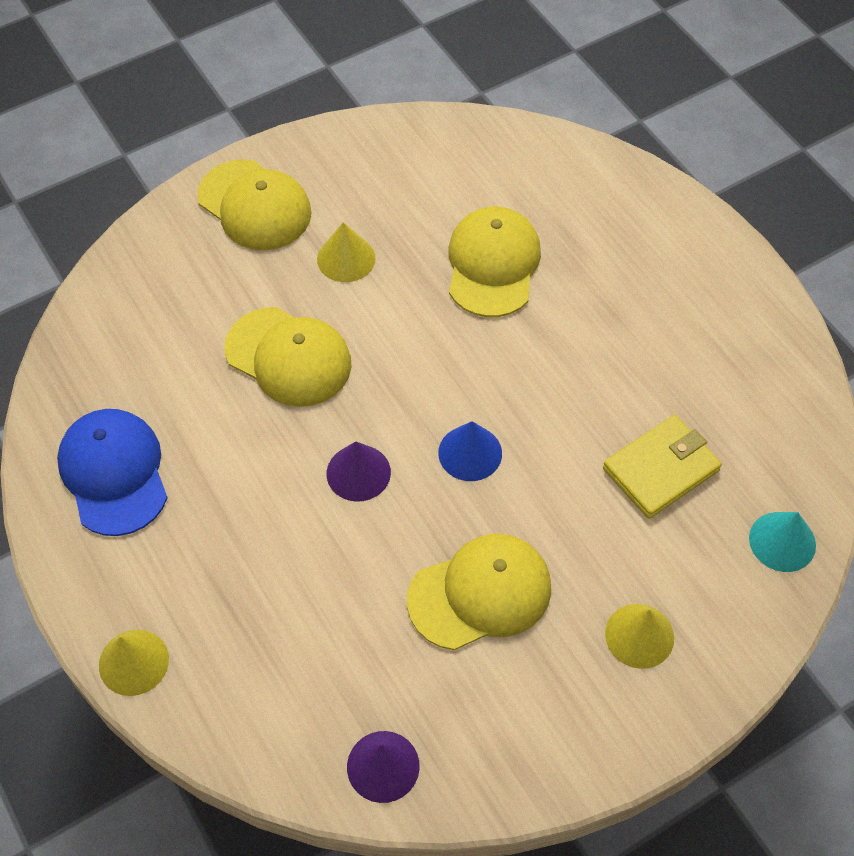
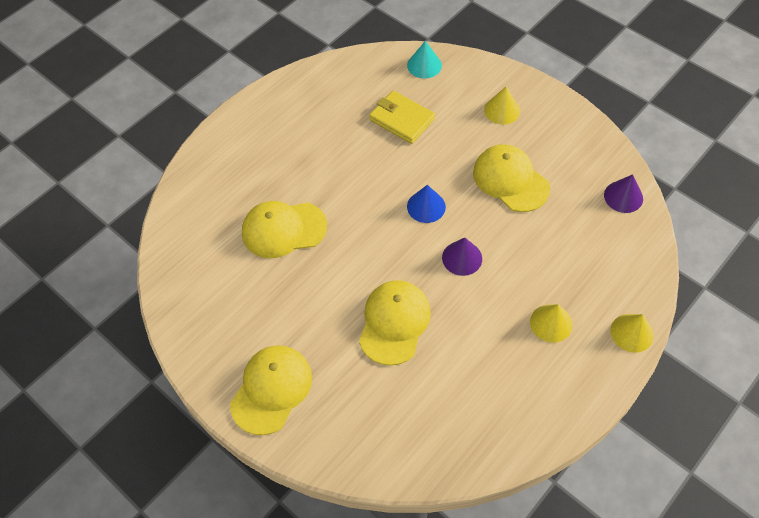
camera: 105 degrees left, 0 degrees up
(114, 473) = (520, 395): blue cap -> none
(346, 258) = (303, 314): yellow cone -> yellow cone (551, 323)

